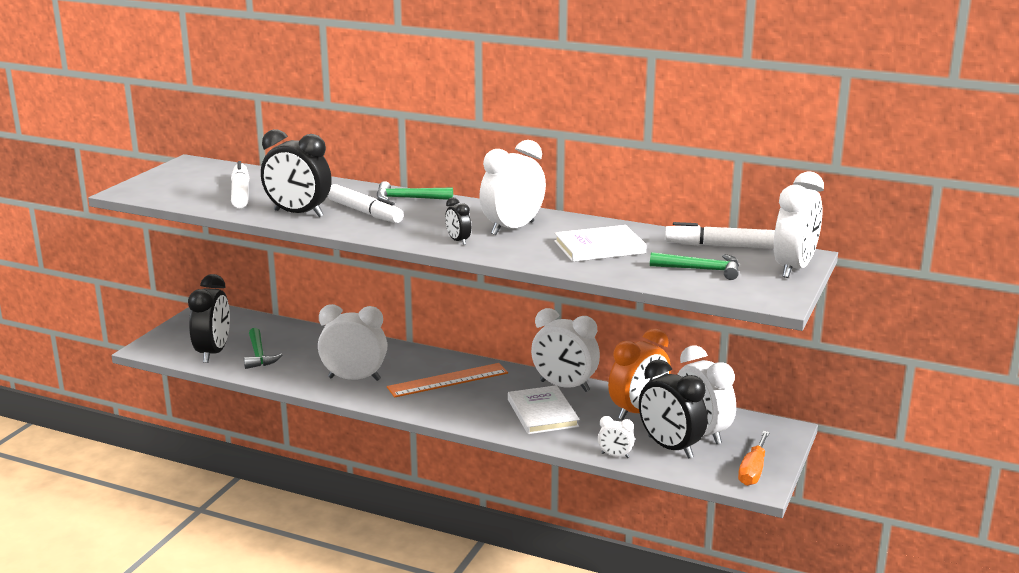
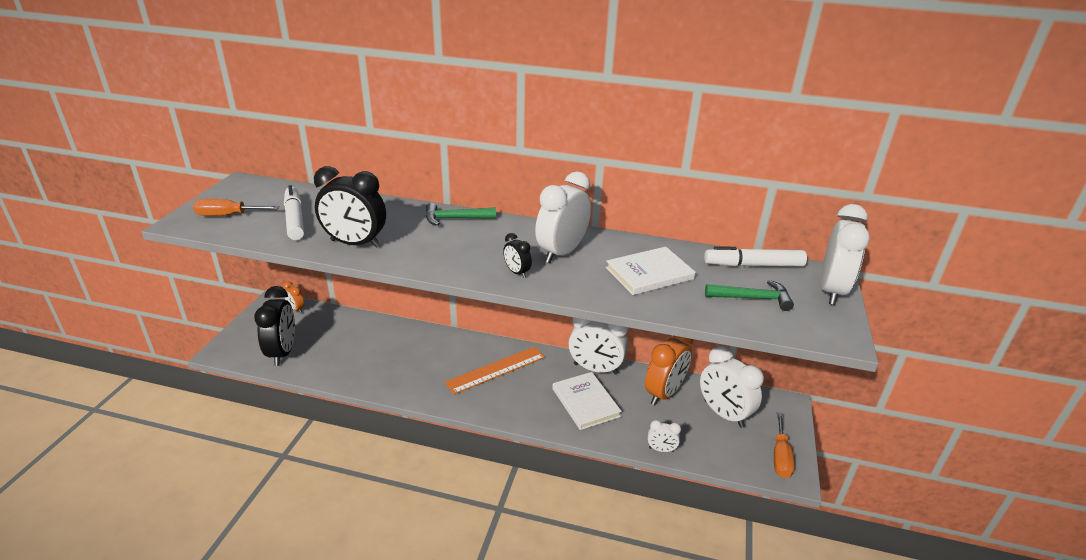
camera: 10 degrees left, 10 degrees up
(173, 188) = (228, 215): none -> orange screwdriver
(233, 317) = (296, 309): none -> orange clock
(259, 355) = (324, 352): green hammer -> none
(354, 379) = (414, 374): white clock -> none
(365, 212) = (419, 239): white marker -> none
(670, 447) = (703, 434): black clock -> none

